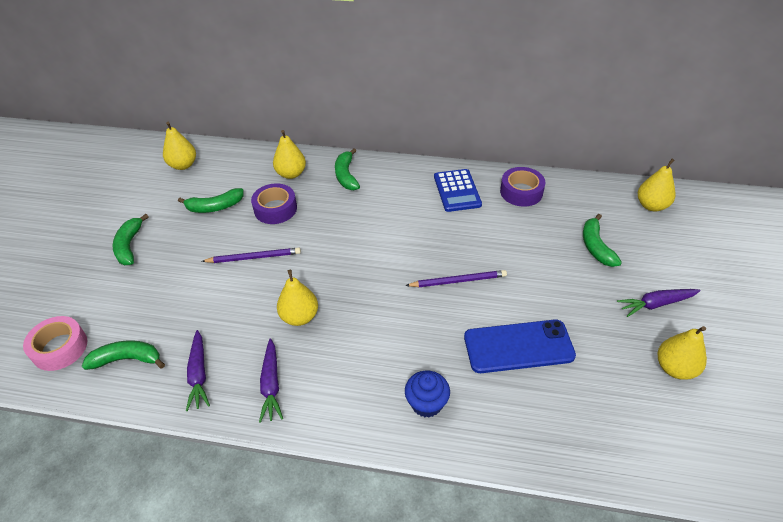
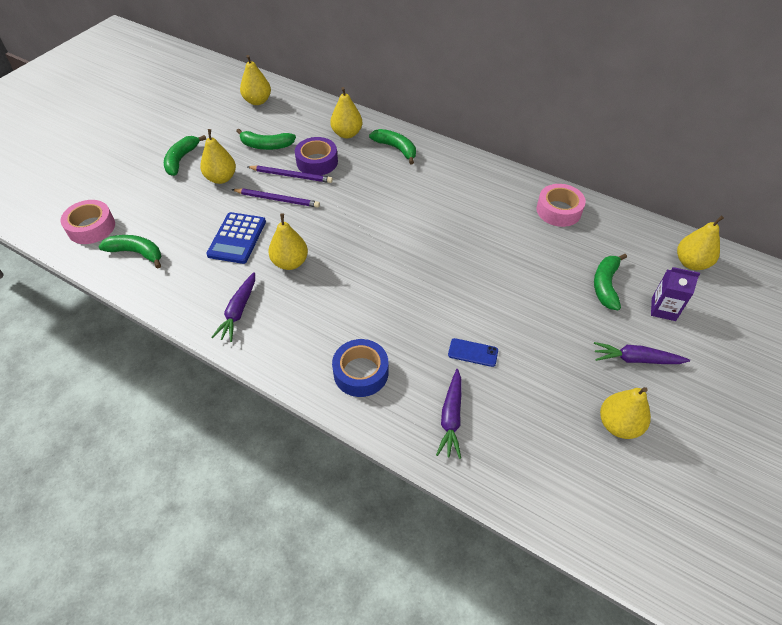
camera: 20 degrees right, 5 degrees up
(183, 253) = (221, 178): none -> yellow pear
(199, 374) = (185, 283): purple carrot -> purple carrot (451, 418)
(346, 175) = (396, 149): green banana -> green banana turned 120 degrees clockwise
(426, 403) = (361, 372): blue cupcake -> blue tape
(457, 191) = (494, 192): blue calculator -> blue calculator (237, 238)
(458, 281) = (448, 275): purple pencil -> purple pencil (291, 176)
(518, 346) = (473, 352): blue phone -> blue phone, size x0.46
(521, 192) = (558, 210): purple tape -> pink tape
(652, 252) = (663, 309): none -> purple carton

